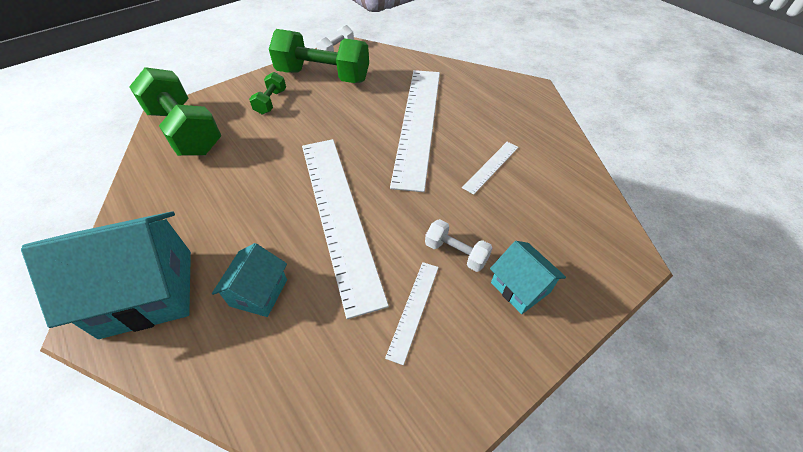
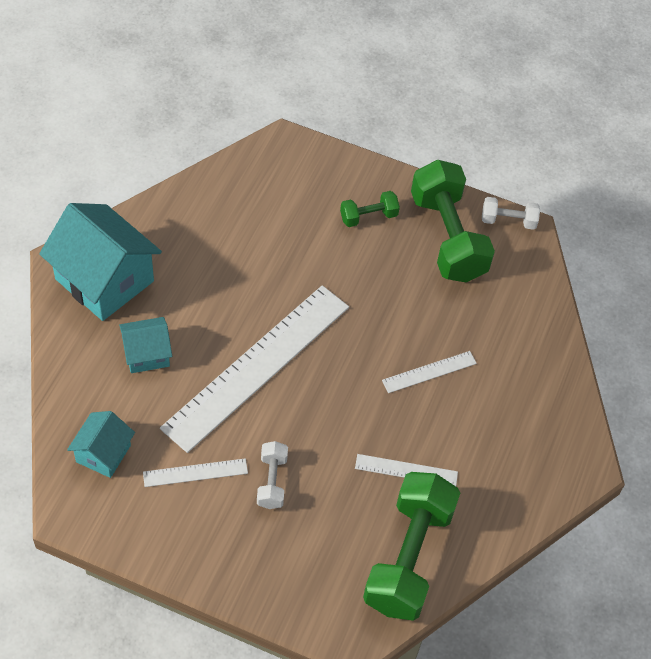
camera: 55 degrees right, 5 degrees up
(185, 131) = (277, 175): green dumbbell -> green dumbbell (408, 557)
(417, 123) = (429, 372): white ruler -> white ruler, size x0.42
(520, 287) = (265, 547): turquoise house -> turquoise house (103, 453)

